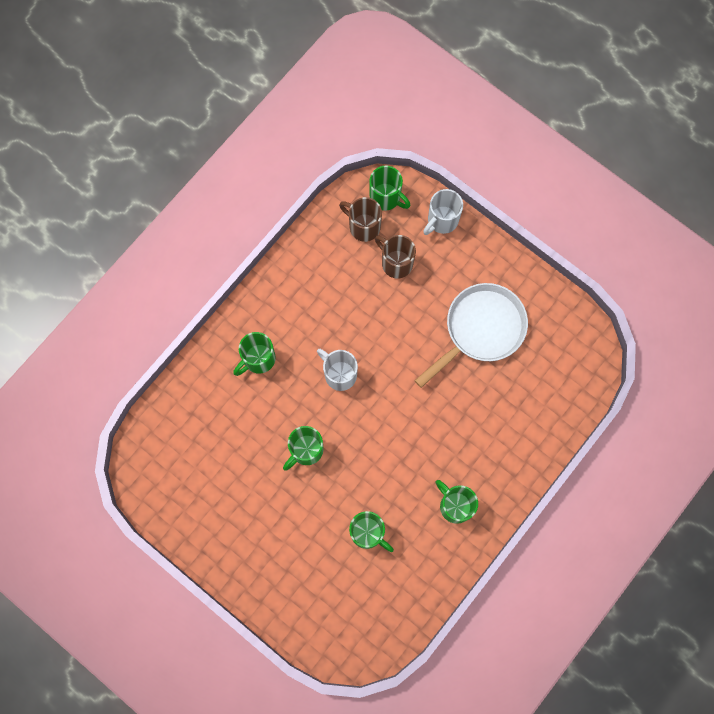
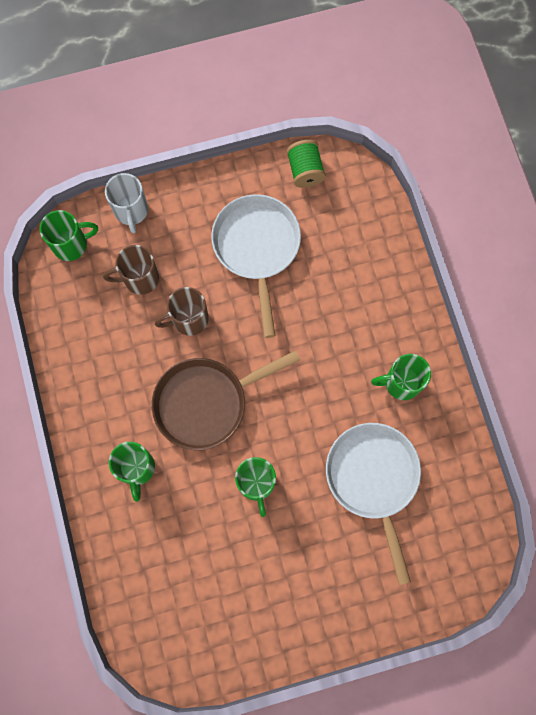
camera: 55 degrees left, 0 degrees up
(339, 374) = (206, 402): white mug -> brown pan
(363, 226) = (83, 283): brown mug -> brown mug (188, 319)
(368, 533) = (373, 479): green mug -> white pan
(568, 322) = (305, 171): none -> green spool

